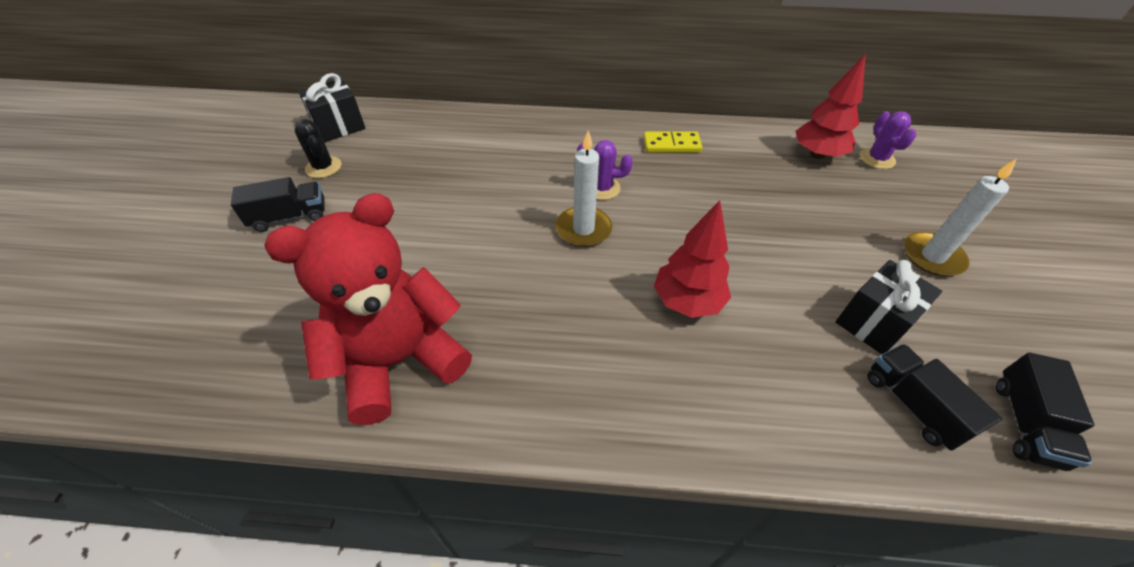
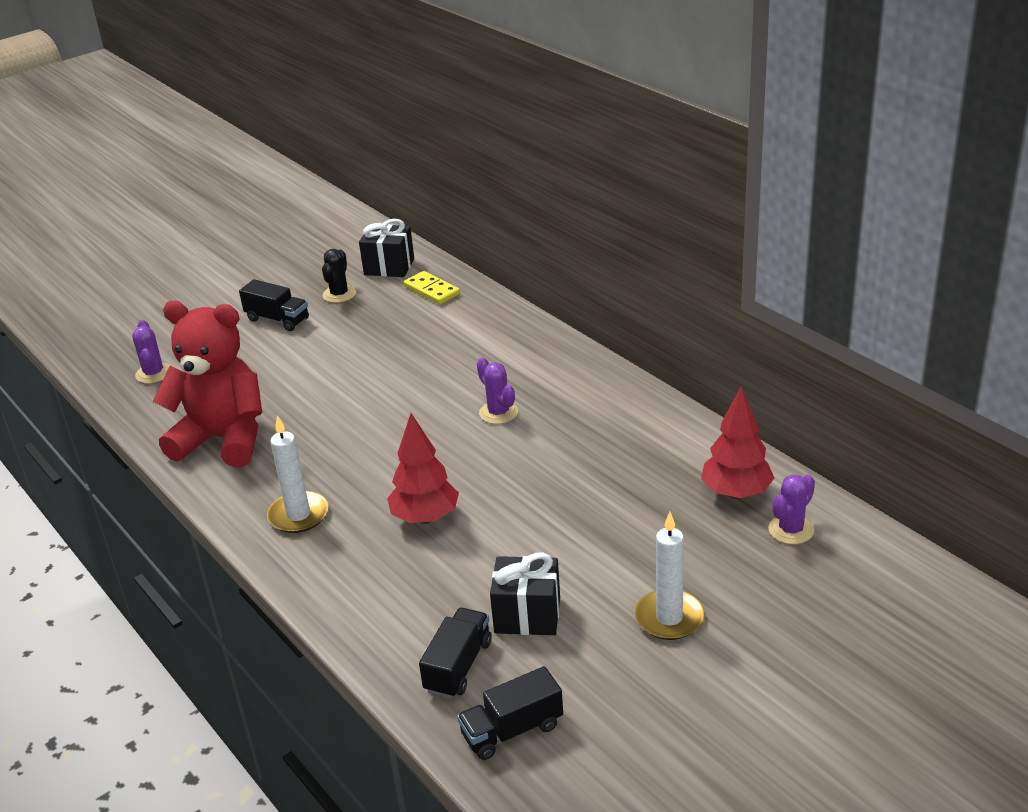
camera: 50 degrees right, 15 degrees down
(209, 345) = (153, 373): none -> purple cactus
(583, 229) = (437, 432): white candle -> white candle (298, 515)
(671, 144) = (615, 411): yellow domino -> yellow domino (432, 290)

